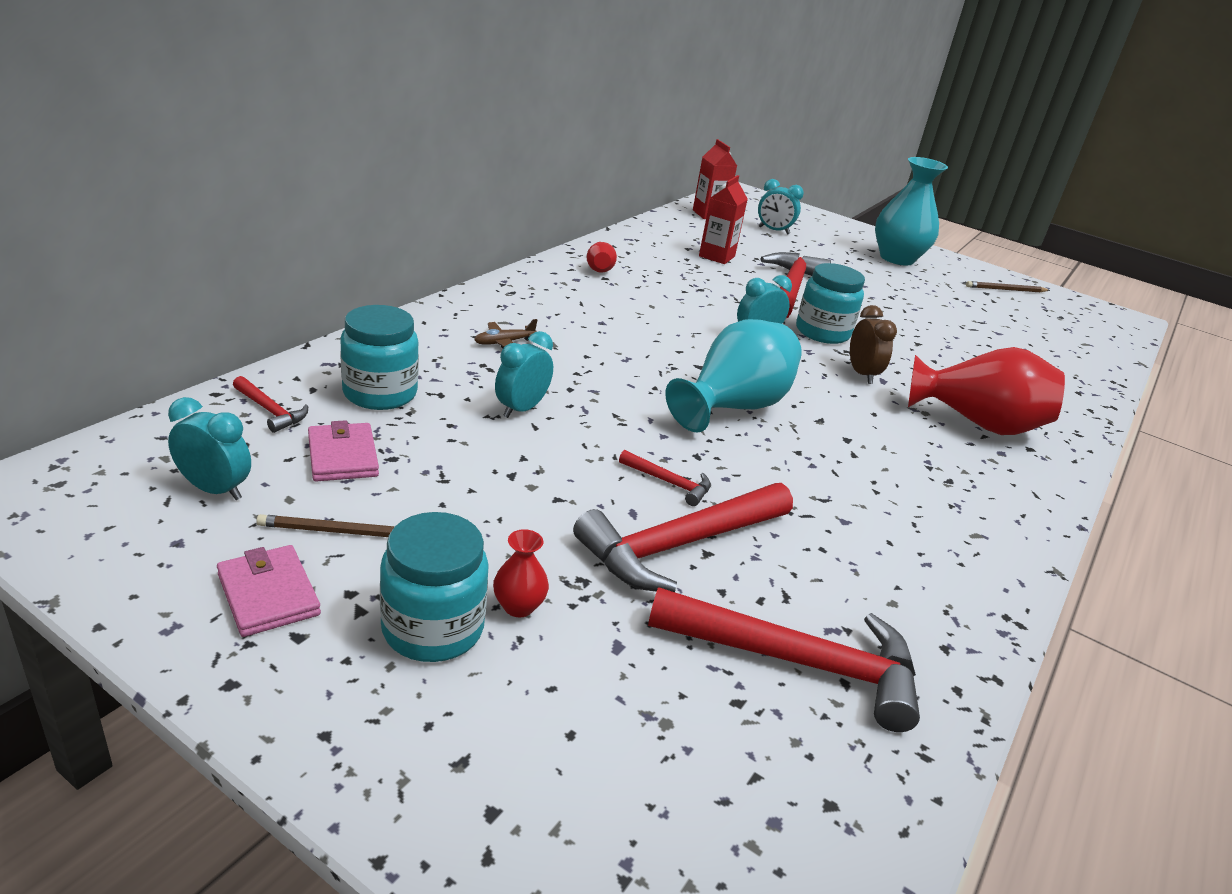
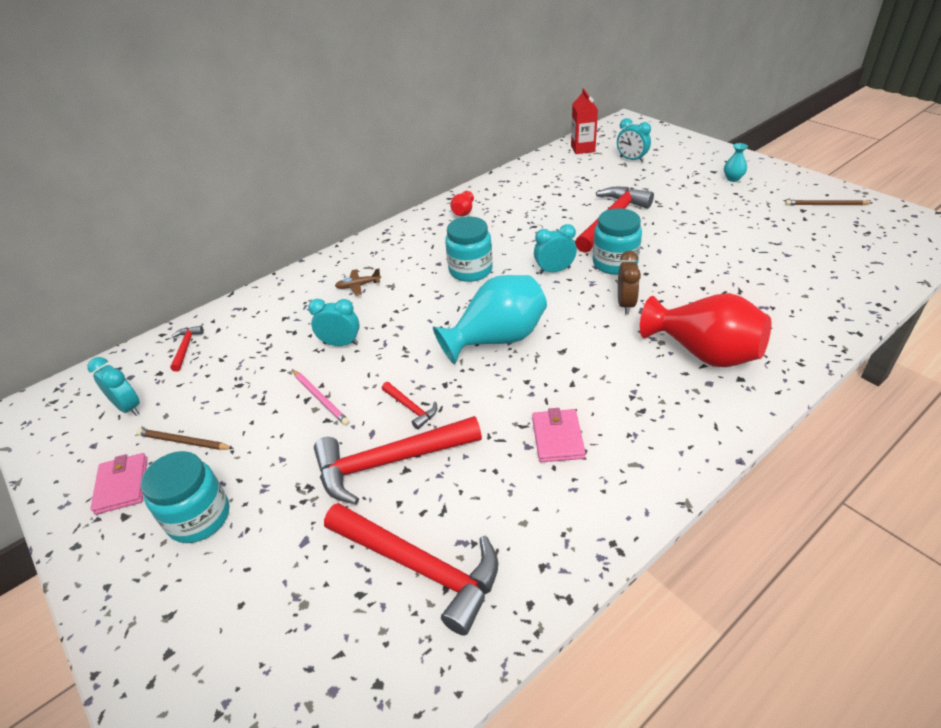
camera: 25 degrees right, 10 degrees up
(271, 411) = (186, 347): red hammer -> red hammer turned 150 degrees counterclockwise
(343, 456) = (210, 383): pink wallet -> pink wallet (557, 438)
(380, 393) = (256, 332): turquoise jar -> turquoise jar (470, 270)
(518, 606) = (258, 505): red vase -> none
(521, 409) = (341, 343): turquoise clock -> turquoise clock turned 45 degrees clockwise
(531, 473) = (320, 398): none -> pink pencil
(716, 256) = (565, 191): red carton -> none
(897, 258) = (733, 179): turquoise vase -> turquoise vase, size x0.42

